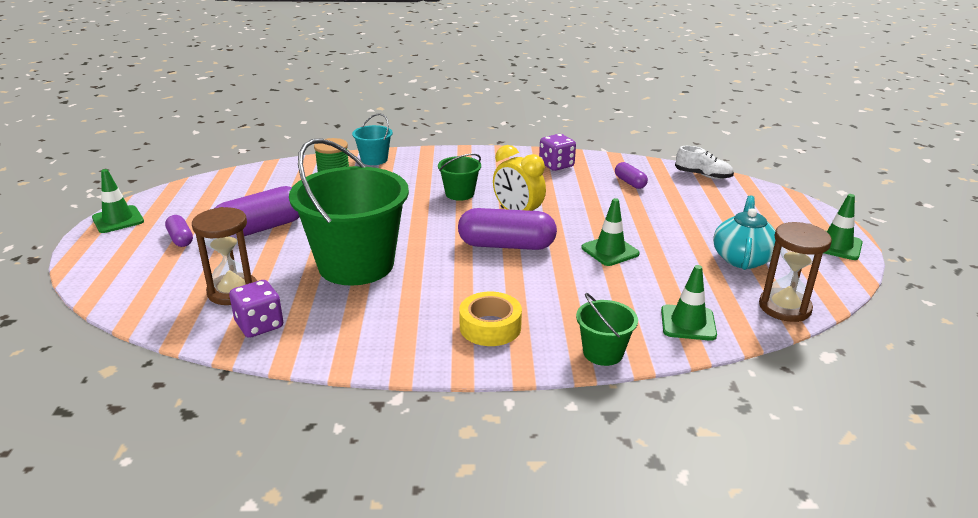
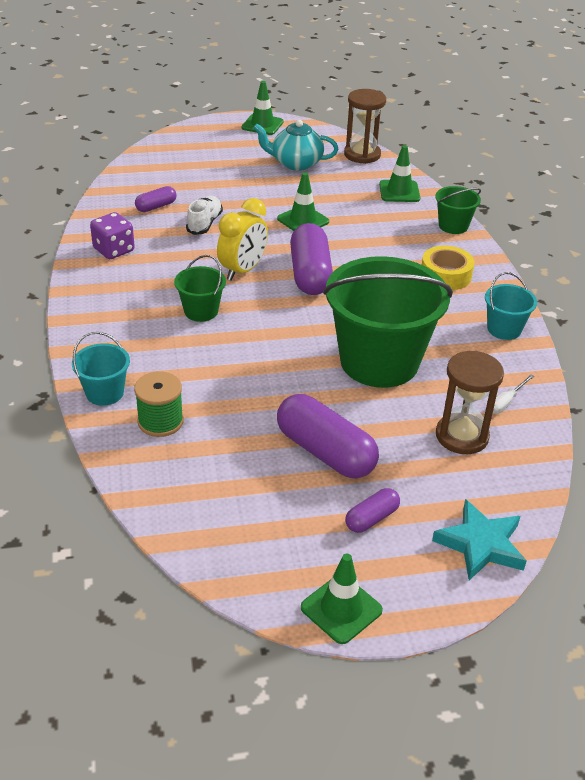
camera: 100 degrees left, 10 degrees up
(113, 279) = (481, 544): none -> turquoise star
(259, 325) = (506, 402): purple dice -> white screwdriver
(374, 349) = (504, 329): none -> turquoise bucket
(703, 175) = (134, 167): white shoe -> white shoe (204, 223)

